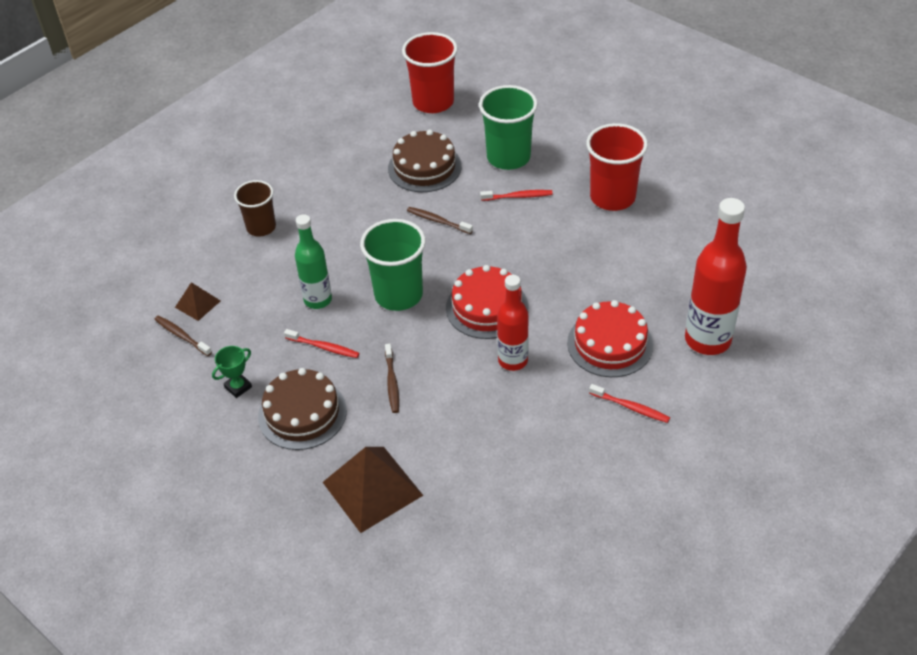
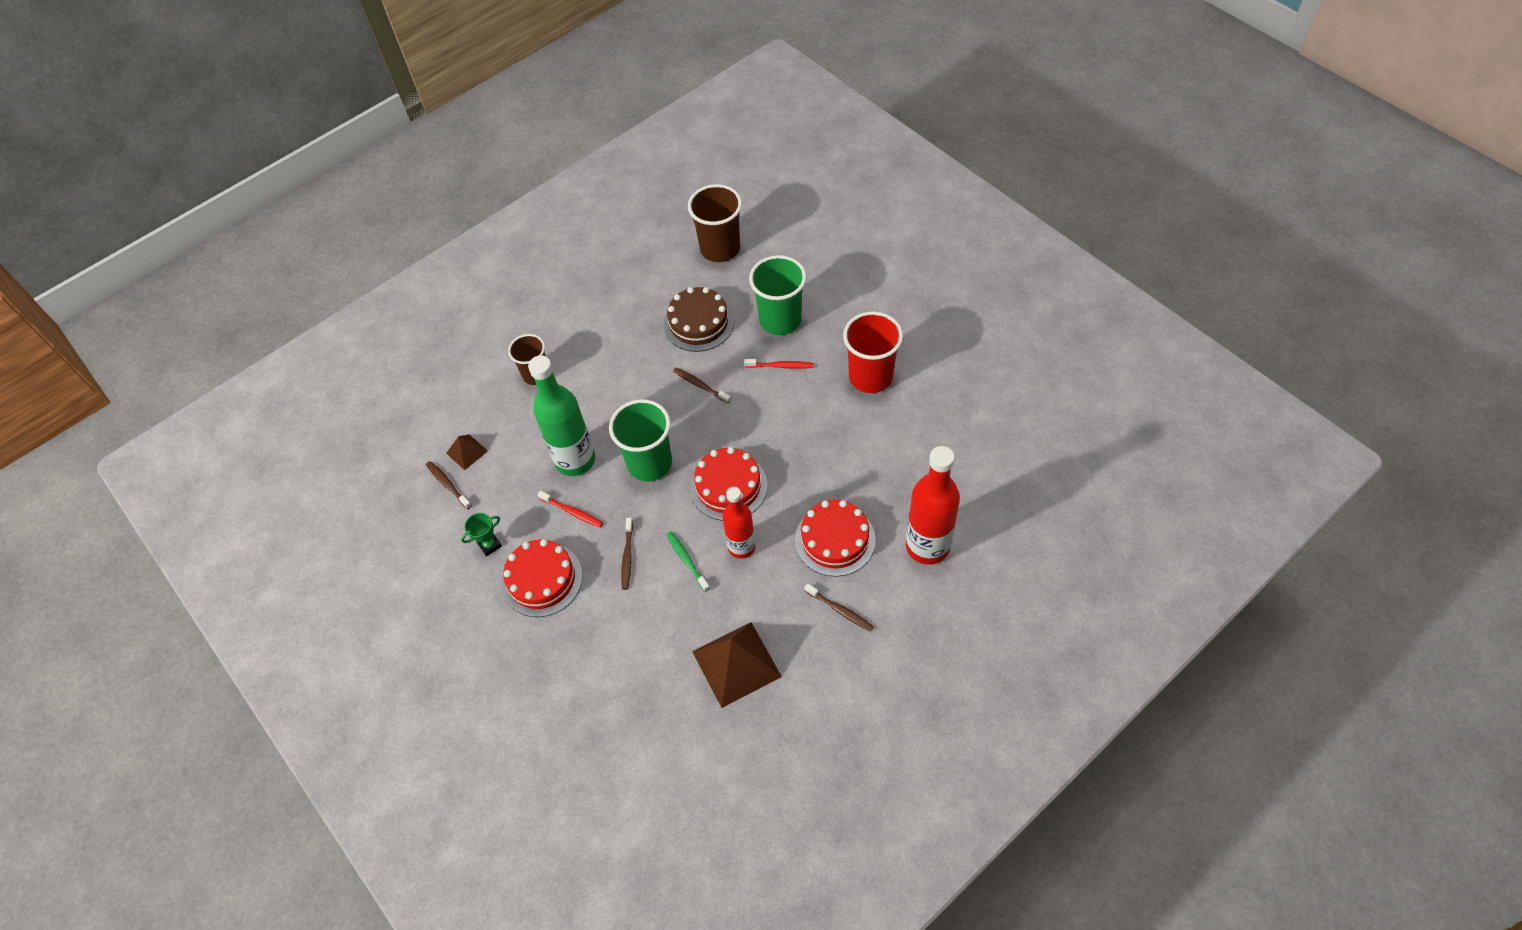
camera: 10 degrees right, 10 degrees up
(302, 413) = (542, 579): brown cake -> red cake
(318, 300) = (575, 460): green bottle -> green bottle, size x1.56
(372, 488) = (591, 665): brown pyramid -> brown pyramid (736, 663)
(433, 102) = (720, 248): red cup -> brown cup
(457, 379) = (687, 560): none -> green toothbrush
(630, 407) = (840, 610): red toothbrush -> brown toothbrush

